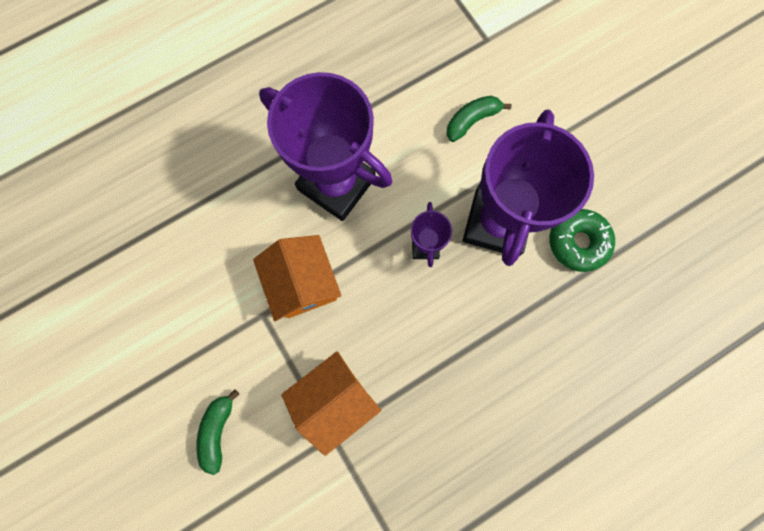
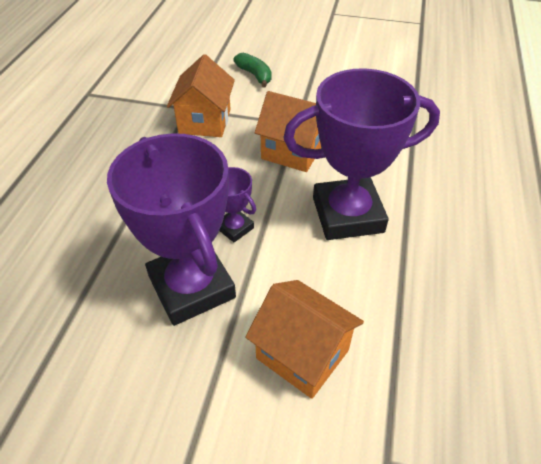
camera: 135 degrees right, 30 degrees down
(472, 121) = (302, 354): green banana -> orange house
(577, 242) = (99, 330): green donut -> none

